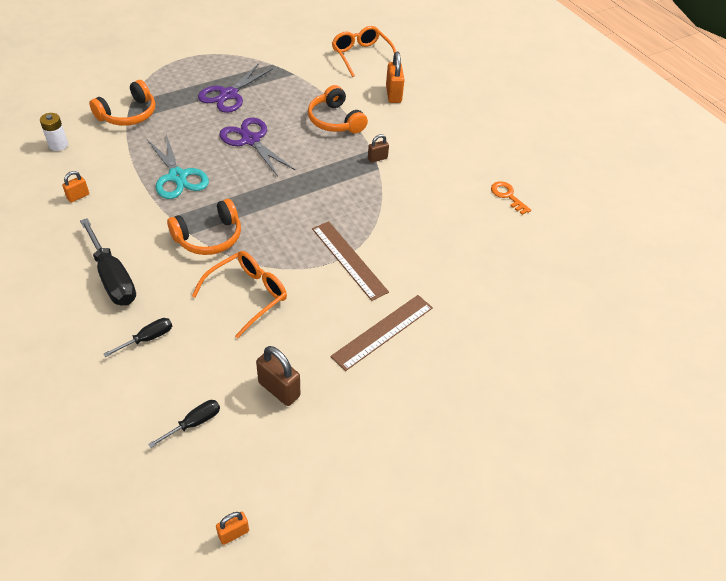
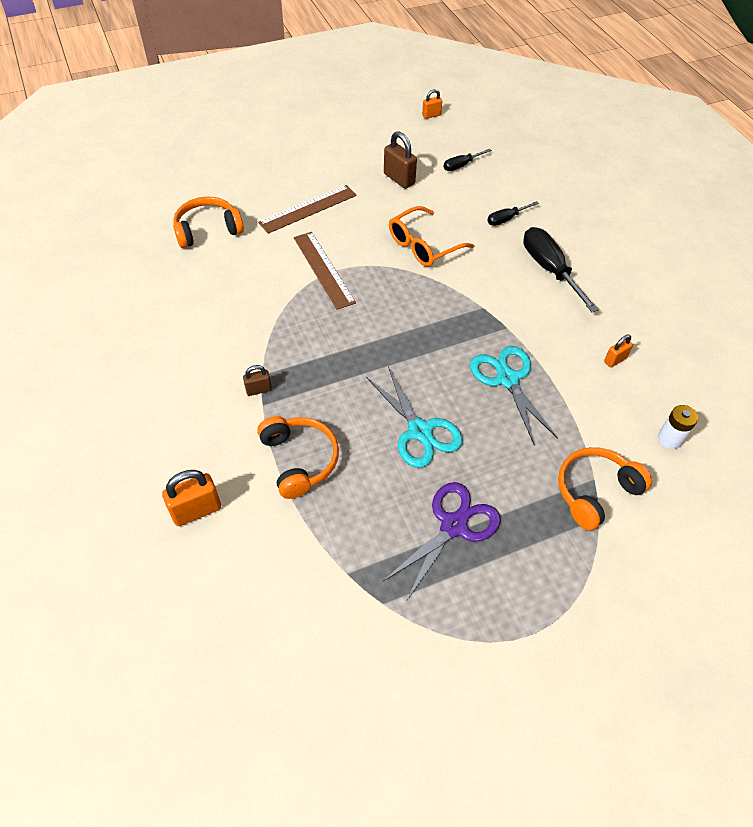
camera: 170 degrees left, 5 degrees up
(209, 237) = (463, 302): orange headphones -> orange headphones (208, 230)
(250, 140) = (420, 431): purple scissors -> turquoise scissors
(361, 56) = (219, 619): orange glasses -> none
(393, 94) = (196, 510): orange padlock -> orange padlock turned 60 degrees clockwise
(507, 196) = (122, 326): orange key -> none

